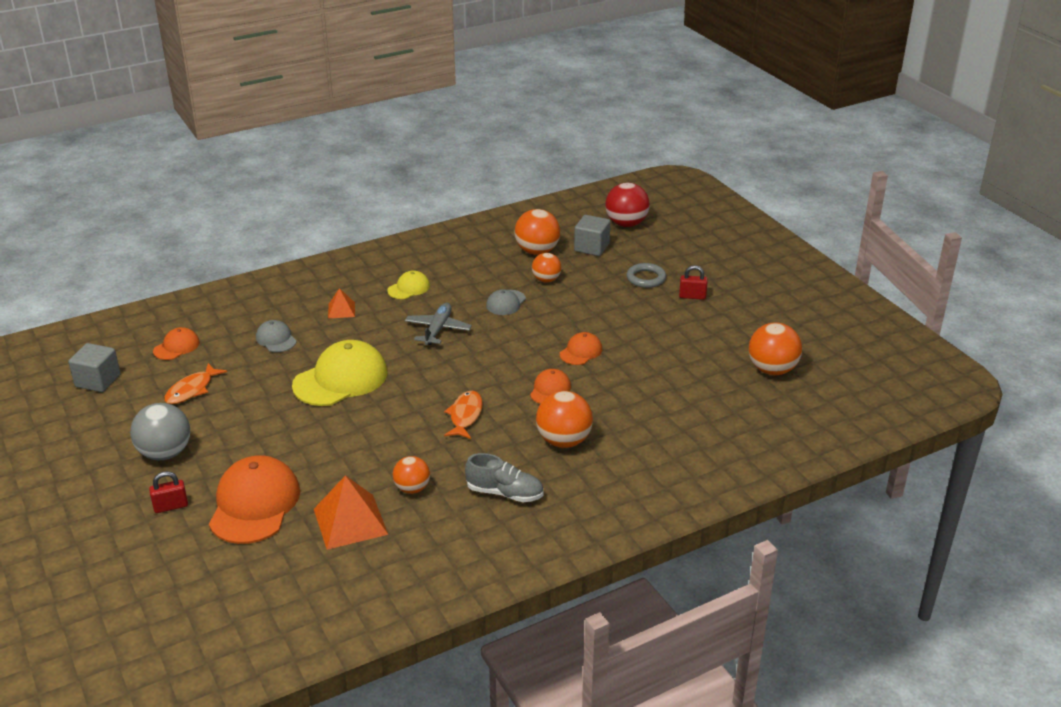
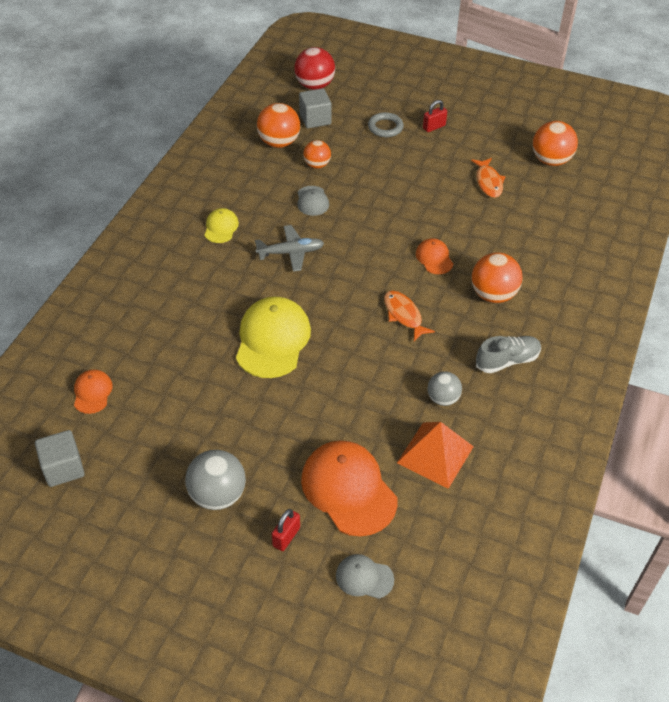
camera: 40 degrees left, 15 degrees up
(192, 390) = (162, 424): orange fish -> orange fish (488, 182)
(276, 339) = (172, 335): grey cap -> grey cap (364, 577)
(341, 310) = (192, 277): orange pyramid -> none
(412, 488) = (443, 398): orange ball -> grey ball
(438, 329) = (291, 252): grey plane -> grey plane turned 105 degrees clockwise
(581, 351) = (416, 214): orange cap -> none

